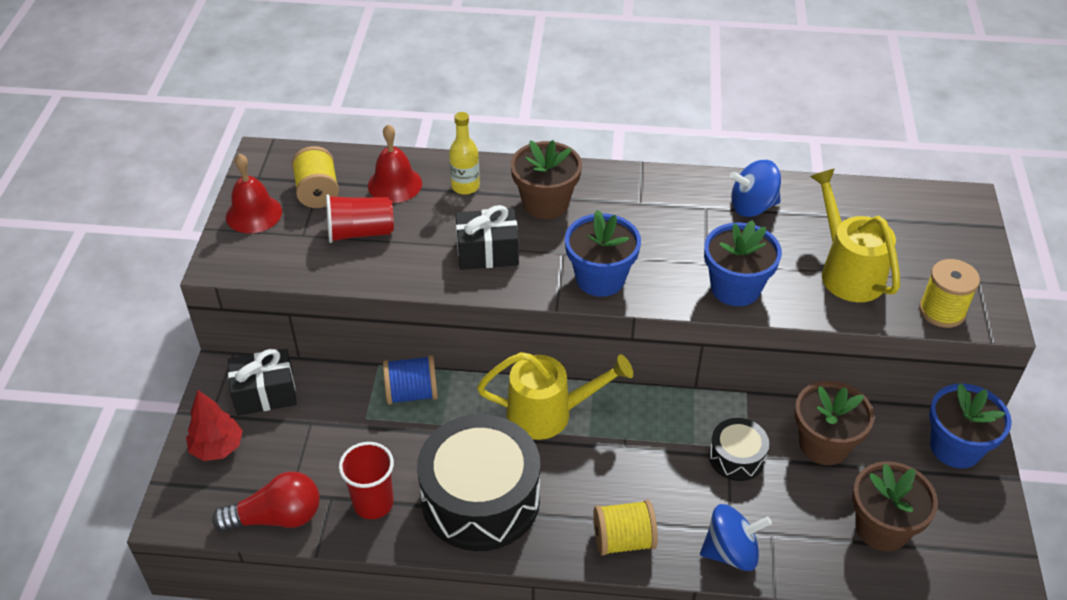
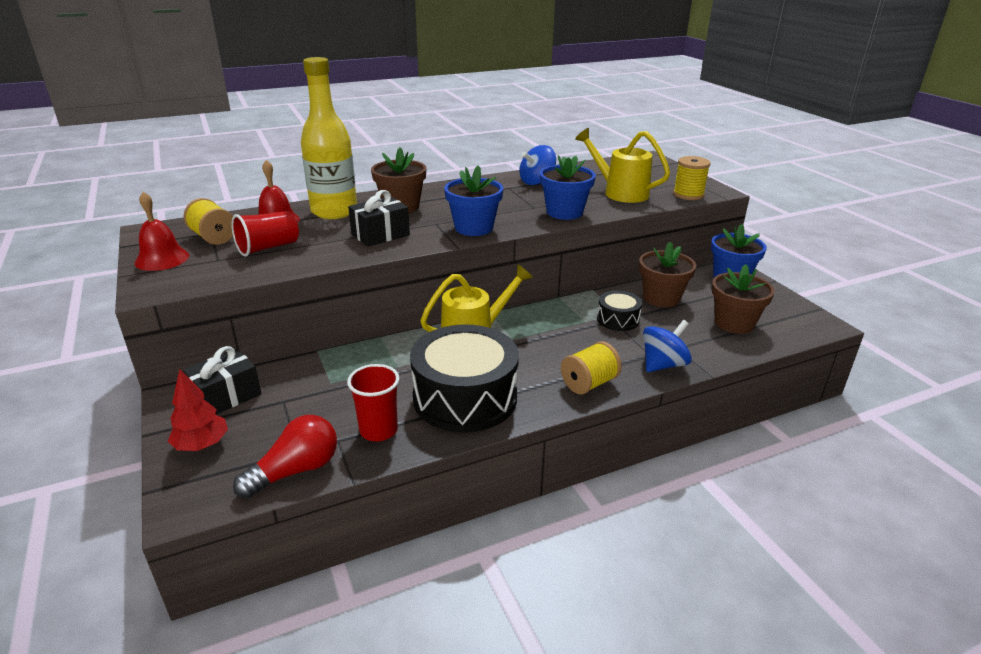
camera: 30 degrees left, 15 degrees down
(412, 393) = (358, 358): blue spool -> none
(465, 186) = (334, 211): yellow bottle -> yellow bottle, size x2.03

